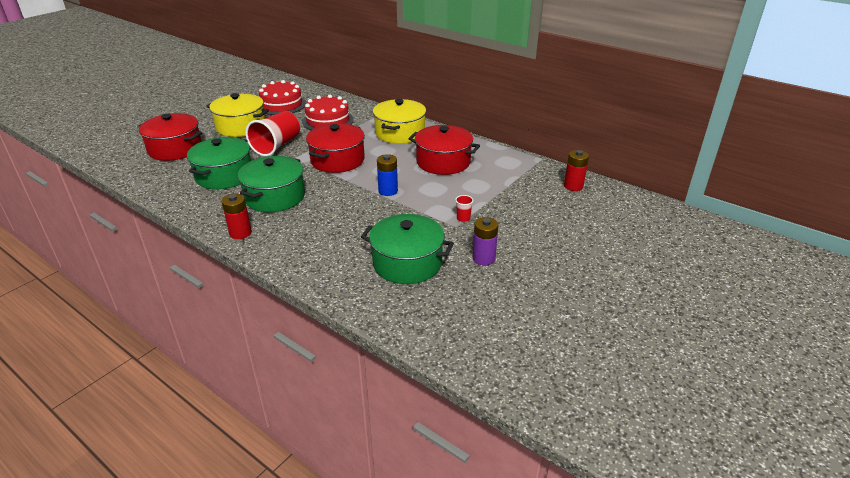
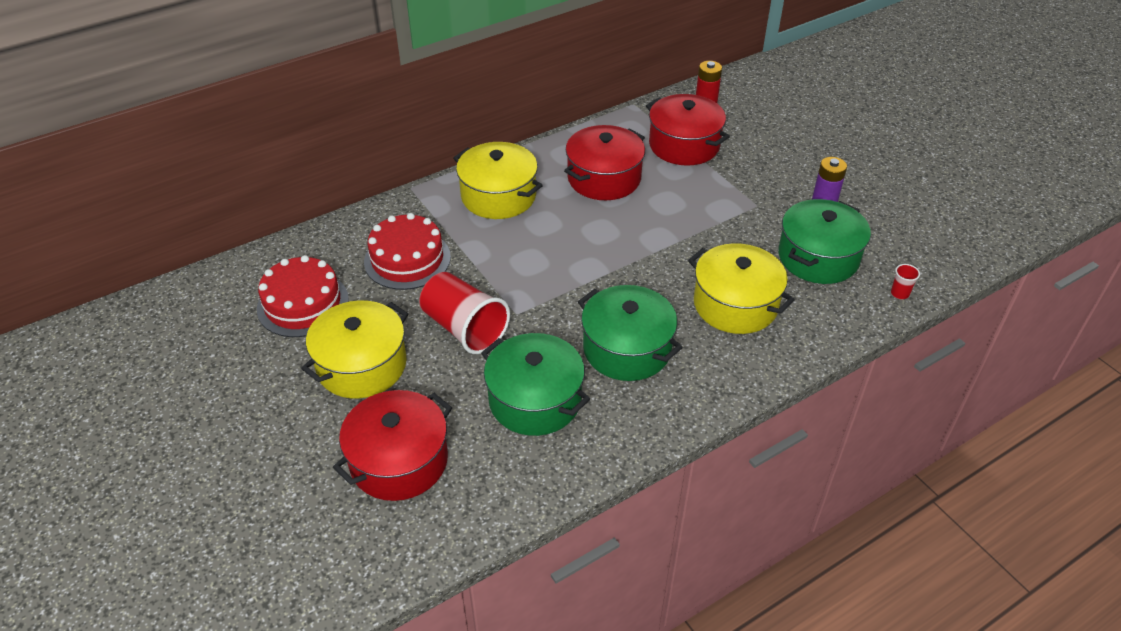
camera: 70 degrees left, 10 degrees up
(240, 233) = (710, 394): red battery -> none
(333, 231) = (735, 304): none -> yellow pot
(337, 160) = (549, 270): red pot -> red pot (684, 145)
(388, 191) = (656, 240): blue battery -> none
(463, 218) = (743, 196): red cup -> red cup (899, 293)

